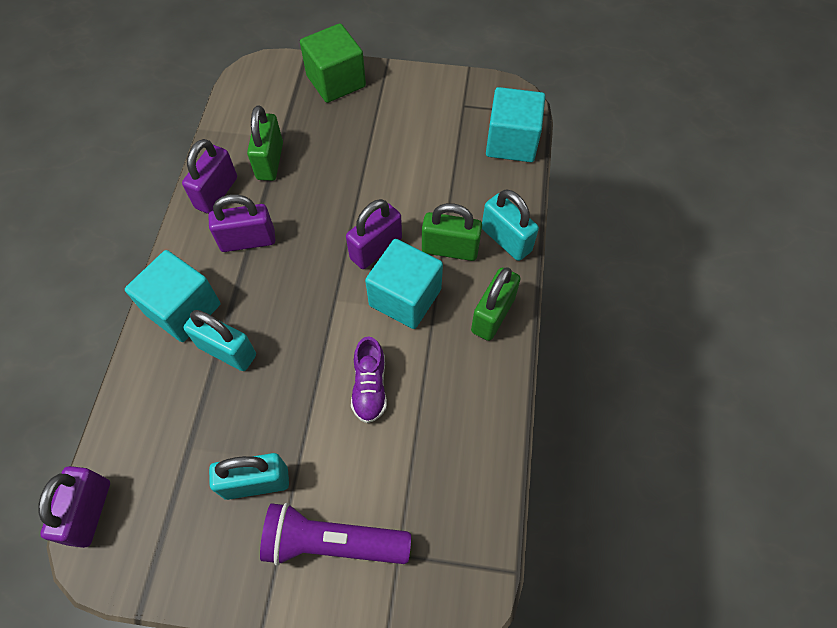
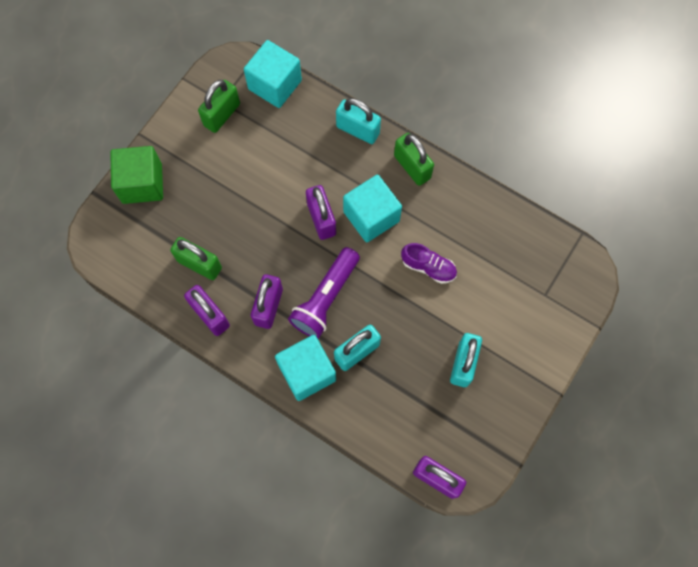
camera: 65 degrees left, 10 degrees up
(333, 542) = (521, 330): purple flashlight -> purple flashlight (326, 298)
(450, 249) = (347, 170): green padlock -> green padlock (222, 115)
(506, 240) = (358, 130): turquoise padlock -> turquoise padlock turned 45 degrees clockwise

